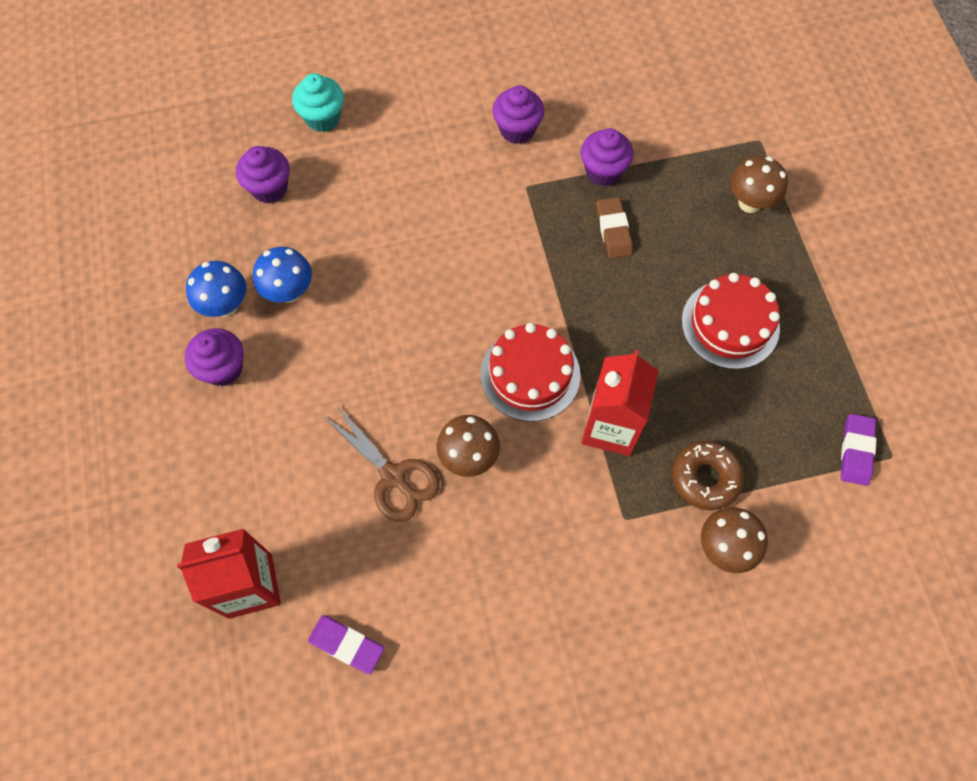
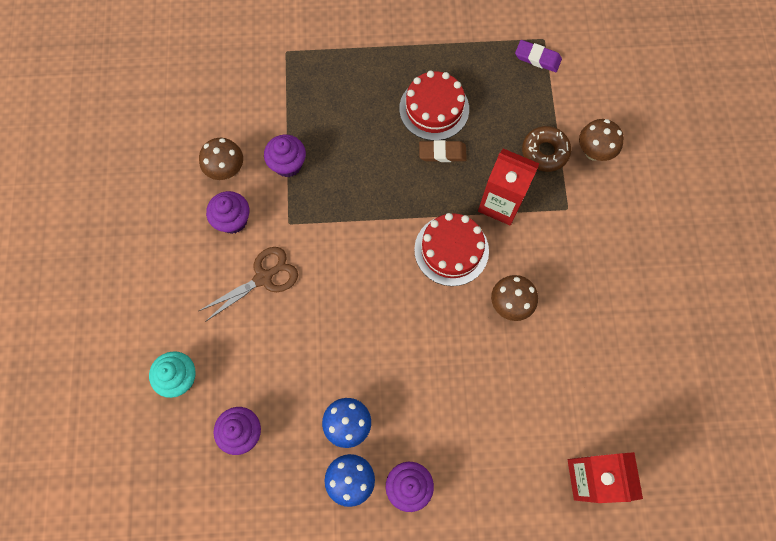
camera: 80 degrees left, 5 degrees up
(346, 644) = (638, 410): purple eraser -> none
(393, 476) = (518, 361): brown scissors -> brown scissors (263, 278)
(613, 230) = (342, 168): brown eraser -> brown eraser (442, 153)
(749, 203) = (338, 71): brown mushroom -> brown mushroom (226, 170)

